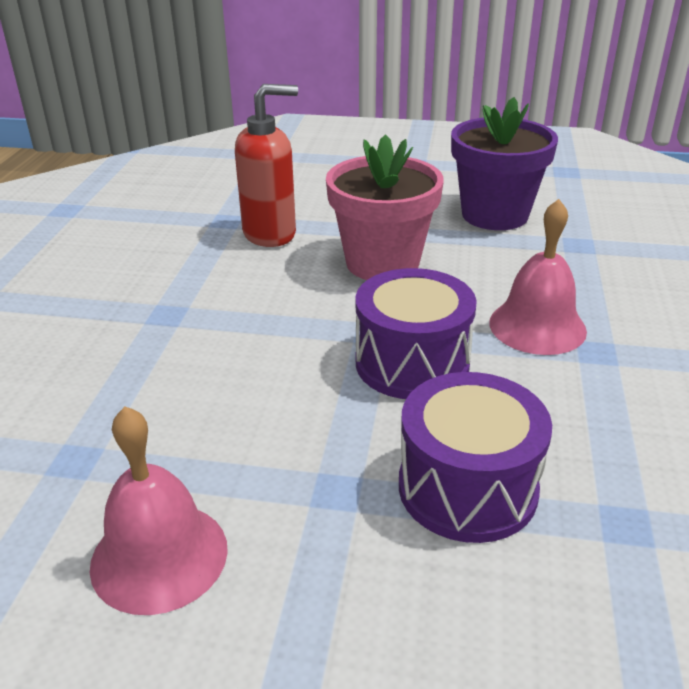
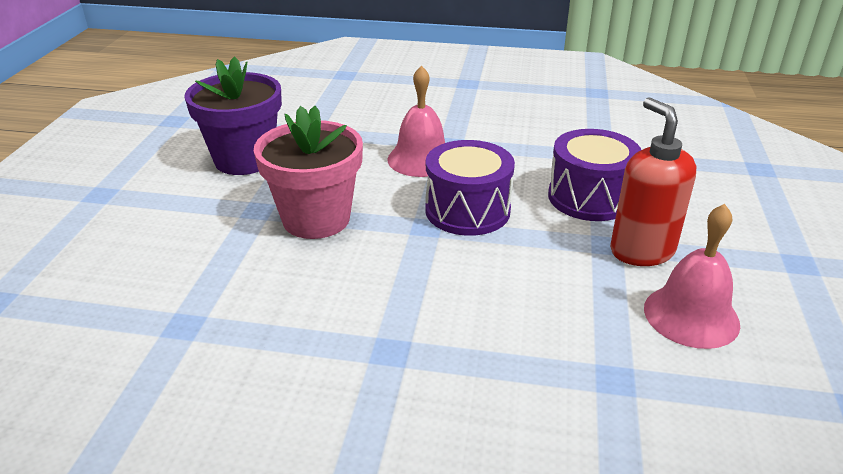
camera: 90 degrees left, 0 degrees up
(270, 234) = (233, 288): red soap dispenser -> red soap dispenser (641, 250)

